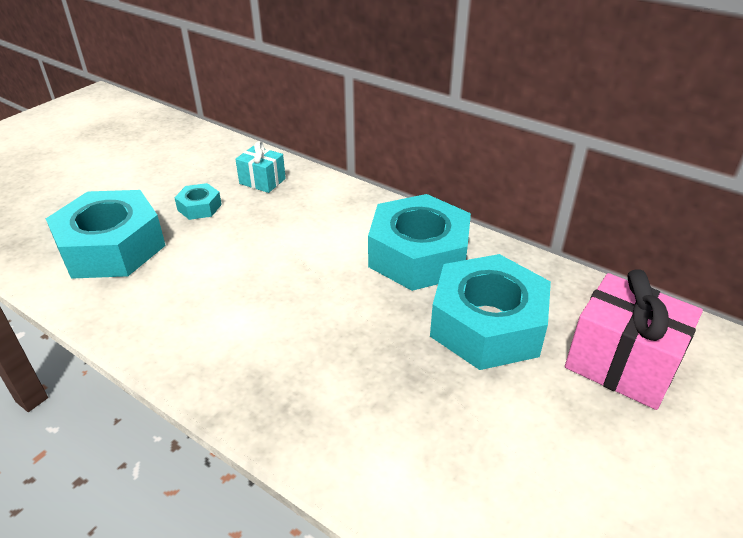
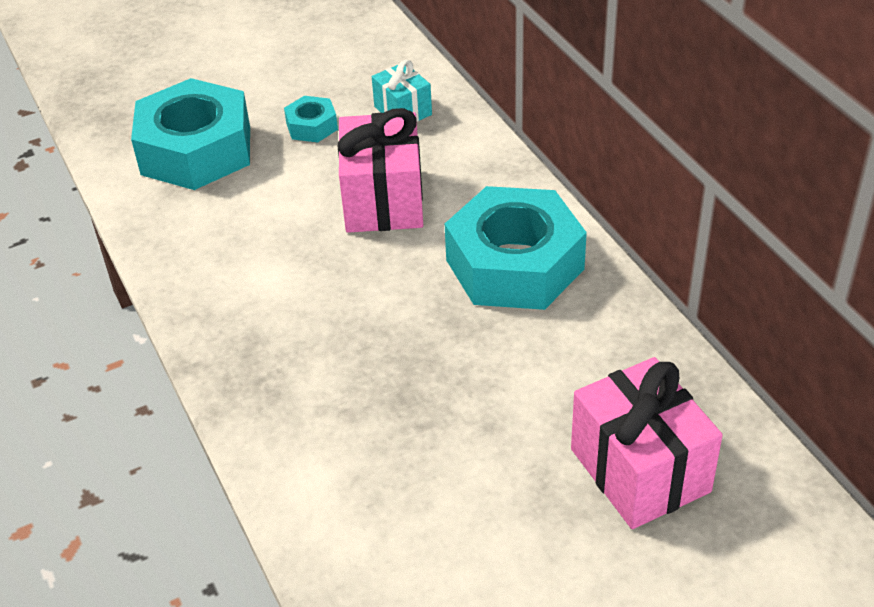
camera: 30 degrees right, 5 degrees up
(290, 241) = (383, 200): none -> pink gift
(487, 325) = (526, 372): turquoise nut -> none

